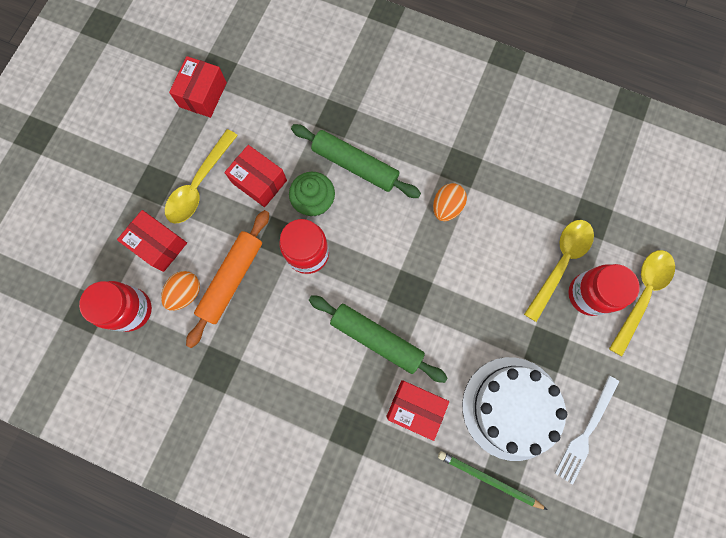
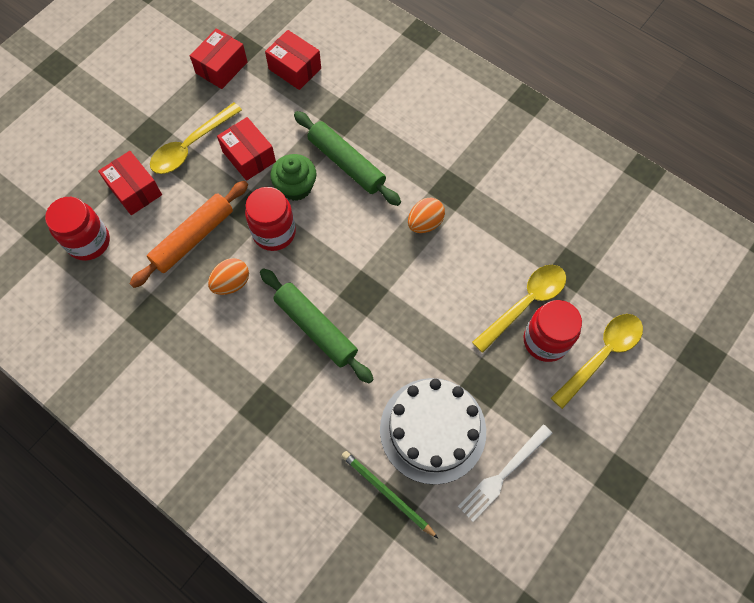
camera: 15 degrees right, 10 degrees down
(186, 293) = (145, 239): orange egg -> orange egg (231, 283)
(415, 408) = (334, 404): red box -> red box (295, 69)

